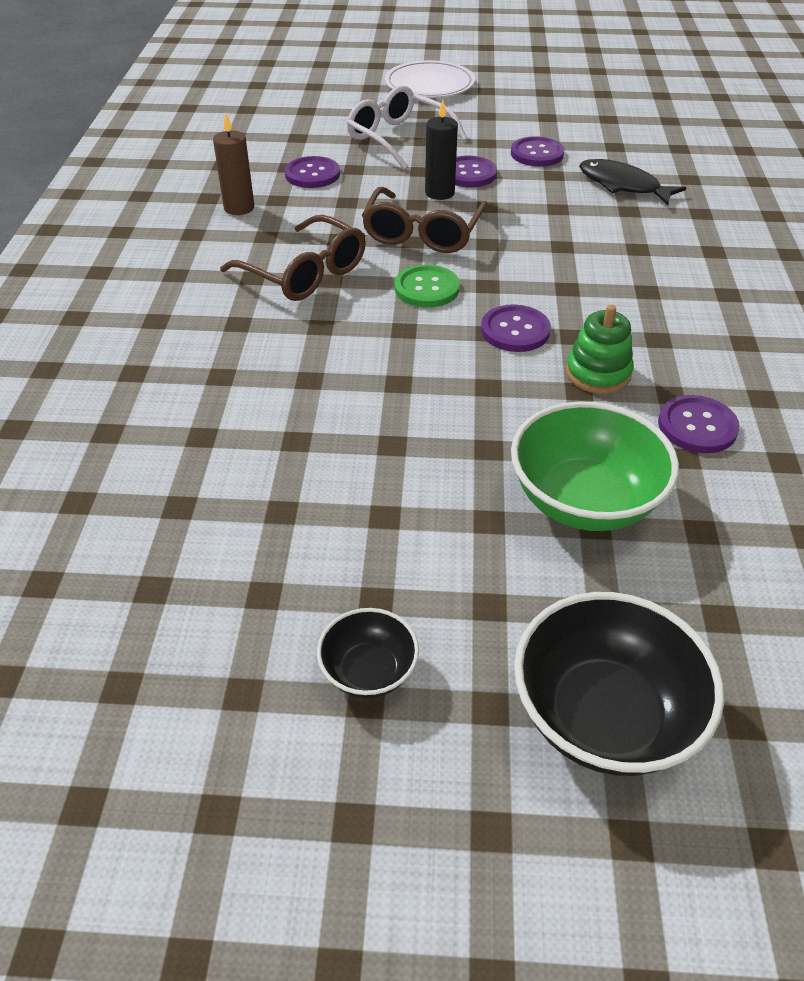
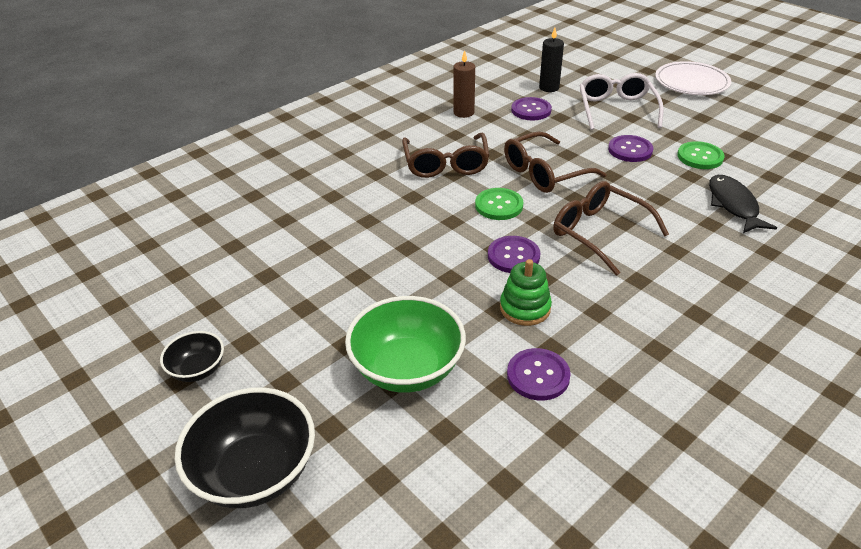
camera: 45 degrees right, 5 degrees down
(439, 193) = (592, 153): black candle -> black candle (549, 88)
(537, 154) = (700, 157): purple button -> green button
(556, 266) = (599, 233): none -> brown glasses

